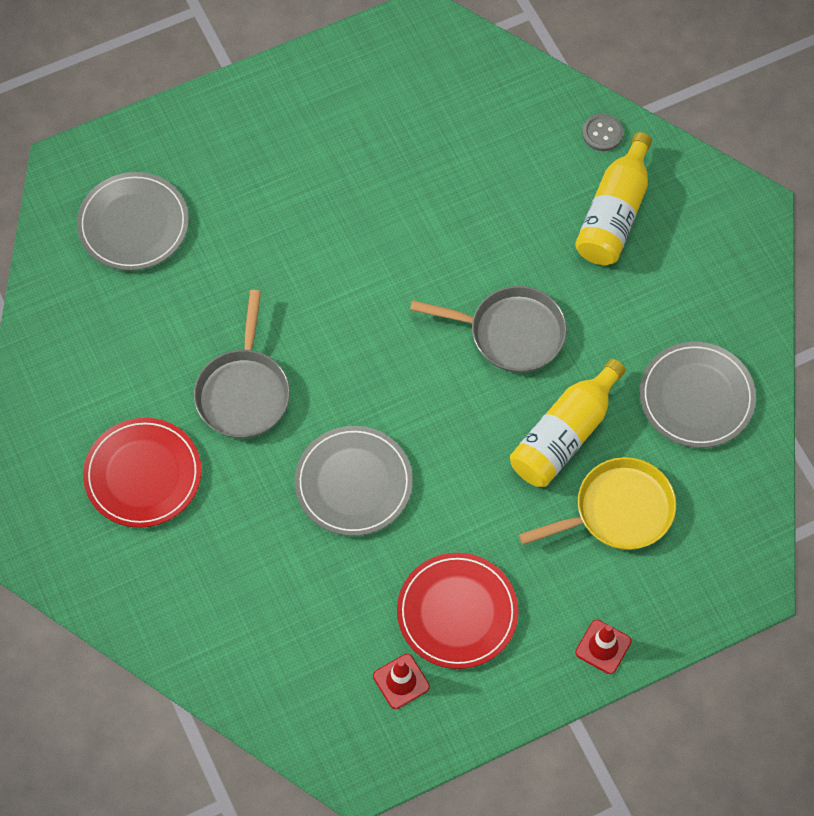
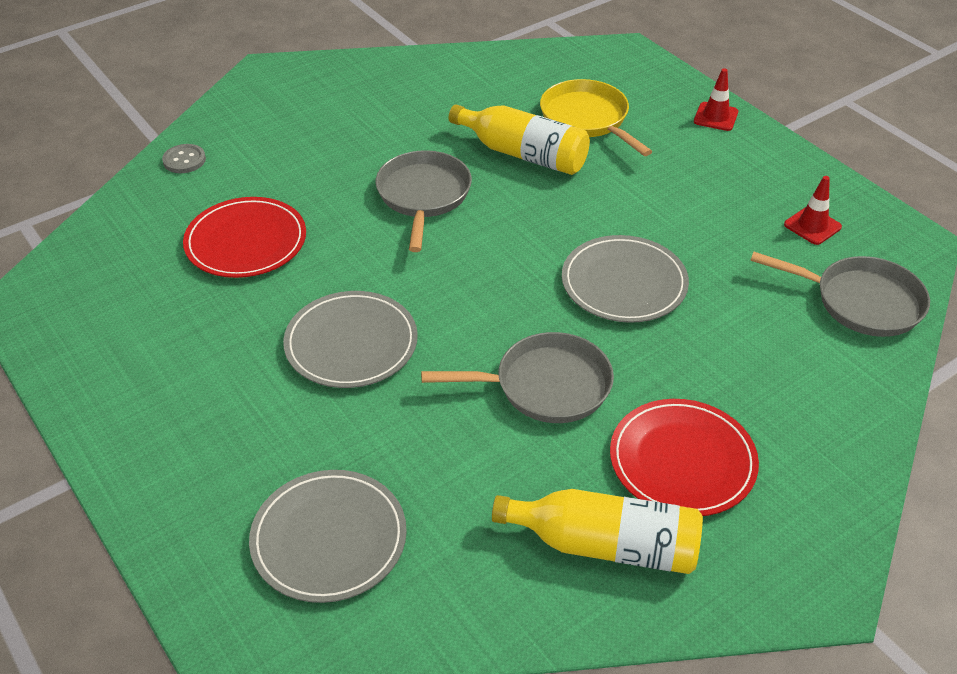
camera: 100 degrees left, 20 degrees down
(286, 684) = (860, 301): none -> grey pan
(457, 612) = (727, 199): red plate -> red plate (246, 241)
(614, 214) = (279, 145): yellow bottle -> yellow bottle (606, 545)
(696, 397) = (463, 87): grey plate -> grey plate (351, 343)

